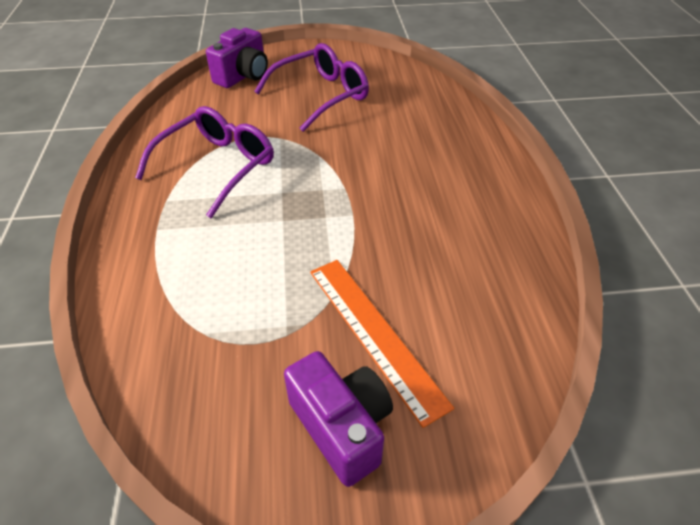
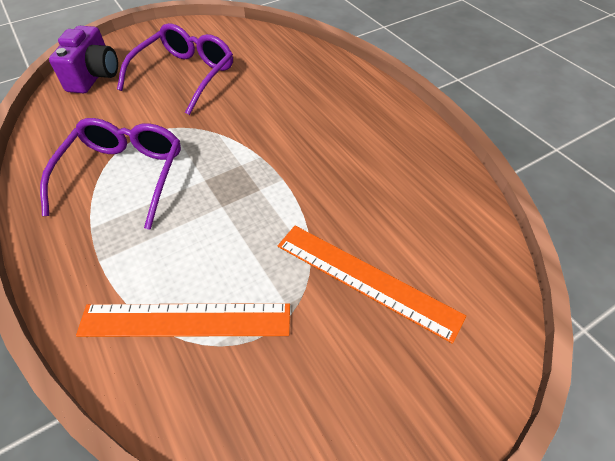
camera: 25 degrees left, 5 degrees up
(194, 303) = (185, 320): none -> orange ruler
(341, 426) = (389, 374): purple camera -> none

